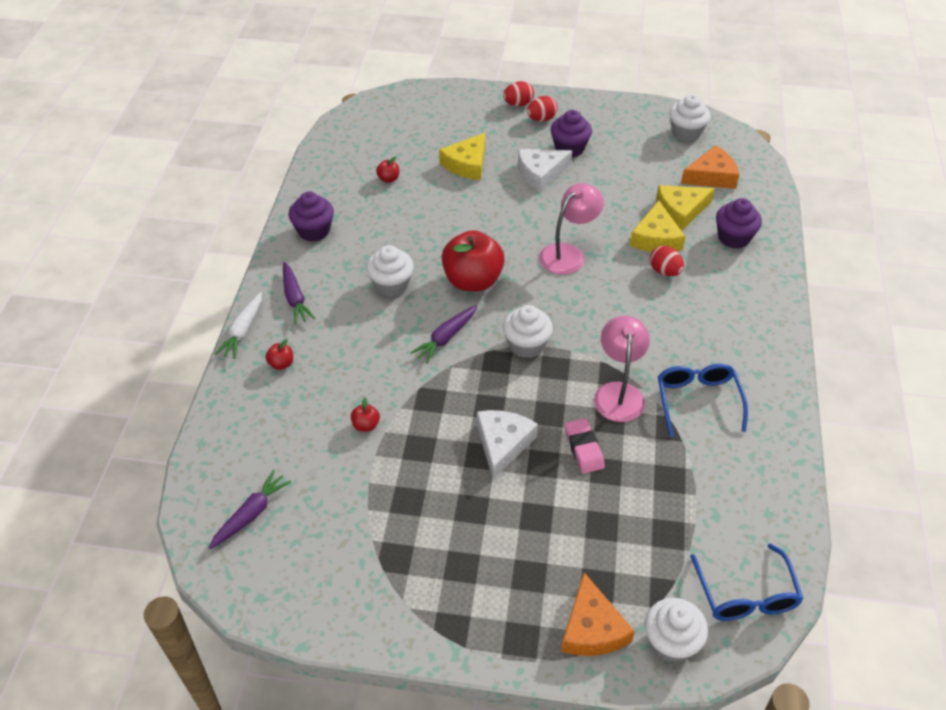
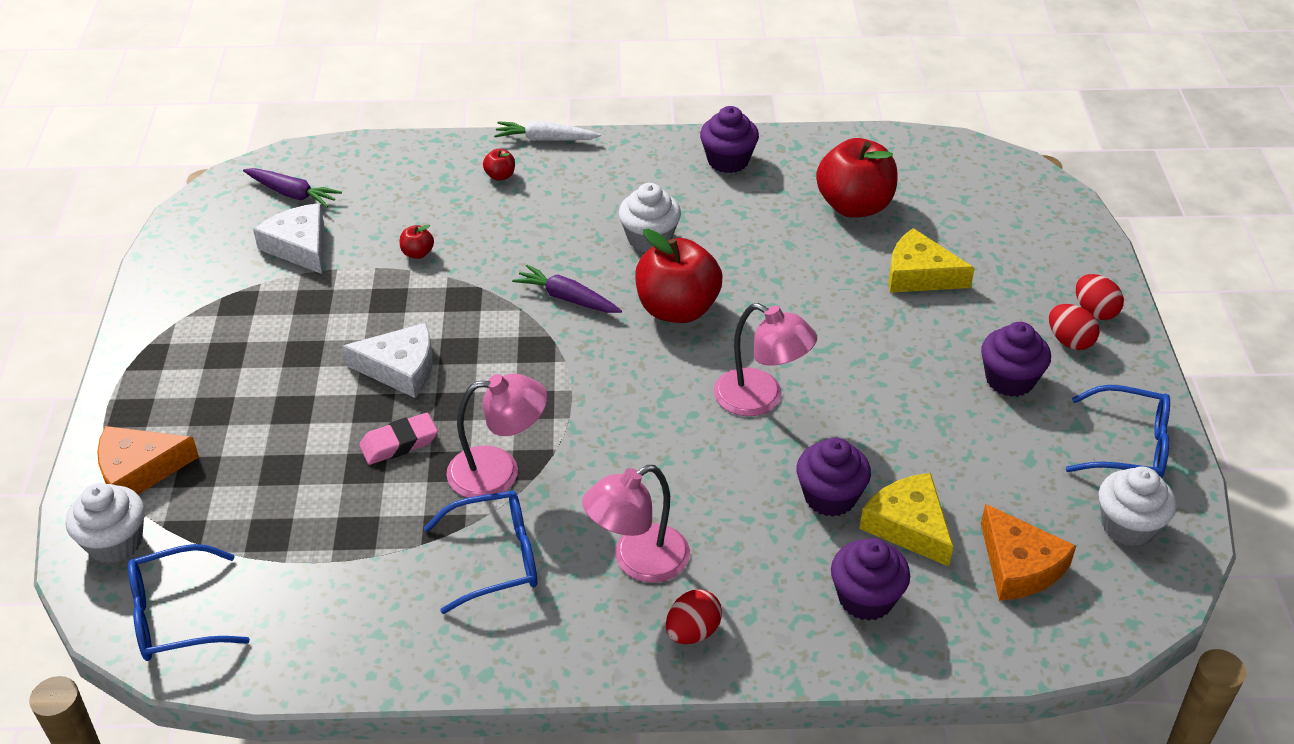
camera: 80 degrees right, 5 degrees down
(295, 298) = (606, 167): purple carrot -> none
(388, 179) = (854, 206): red apple -> red apple, size x2.42
(526, 345) = (570, 373): white cupcake -> none
(540, 173) = (933, 353): white cheese -> white cheese (299, 246)
(628, 118) = (1129, 447): none -> blue glasses
(656, 238) = (830, 497): yellow cheese -> purple cupcake
(664, 271) = (755, 511): red egg -> red egg (692, 632)
(702, 330) = (638, 561): none -> pink lamp

